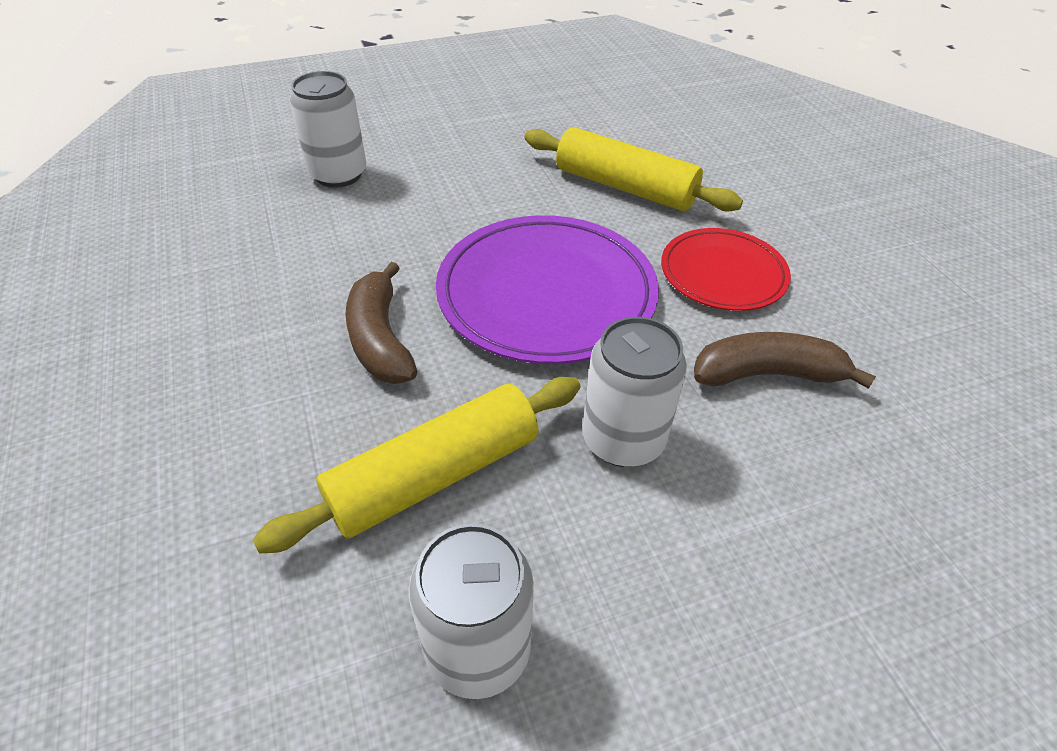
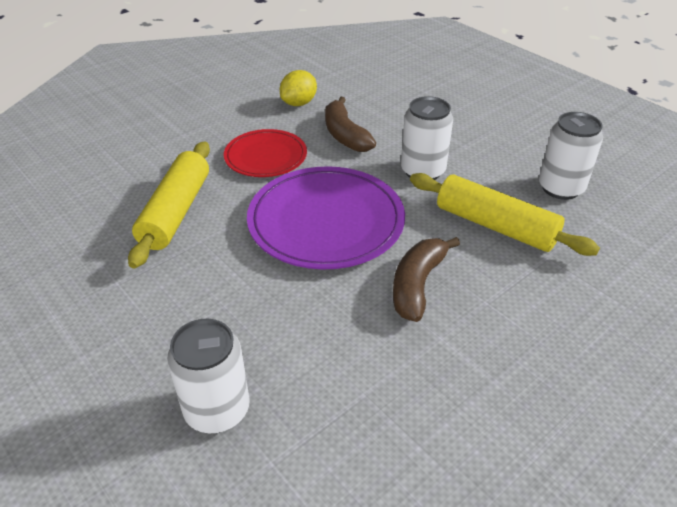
camera: 110 degrees left, 5 degrees down
(380, 339) = (417, 285): brown banana -> brown banana turned 150 degrees clockwise
(890, 345) = (299, 103): none -> yellow lemon

